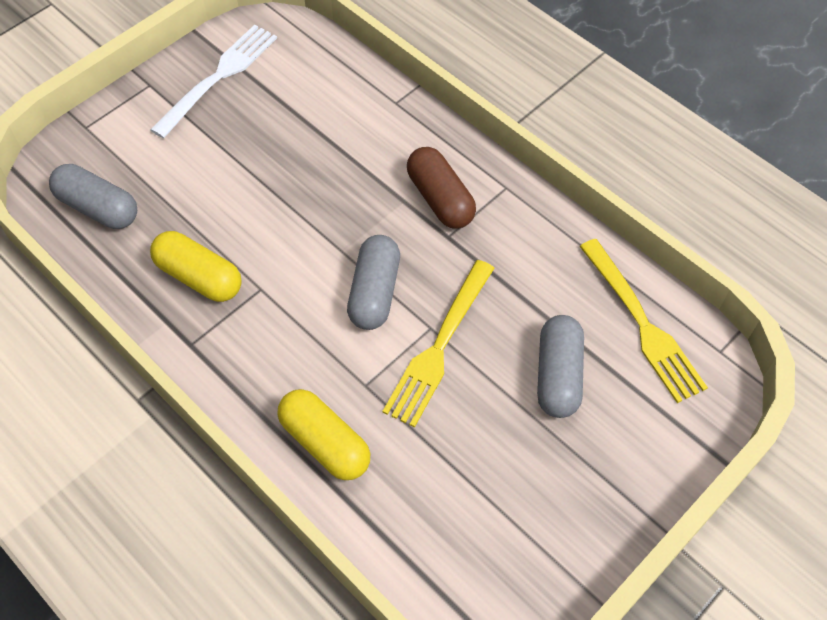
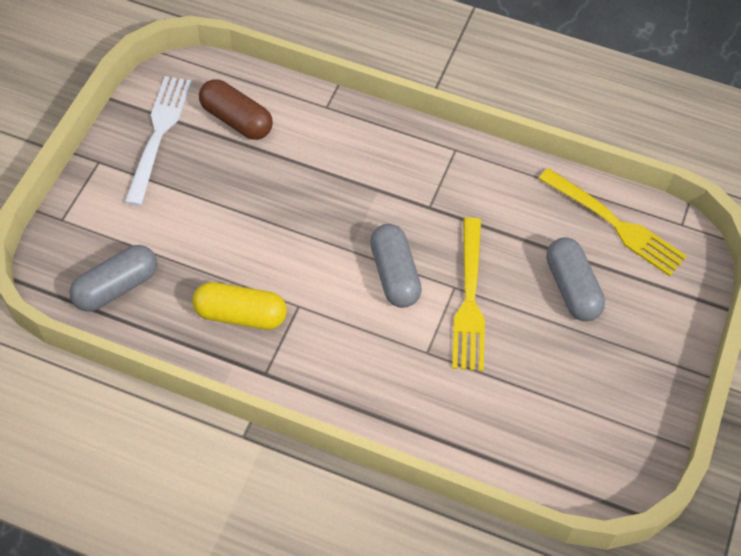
camera: 25 degrees left, 0 degrees up
(98, 208) = (116, 287): grey capsule -> grey capsule turned 45 degrees counterclockwise
(325, 443) = (419, 410): yellow capsule -> none
(440, 199) = (407, 177): brown capsule -> brown capsule (236, 120)

